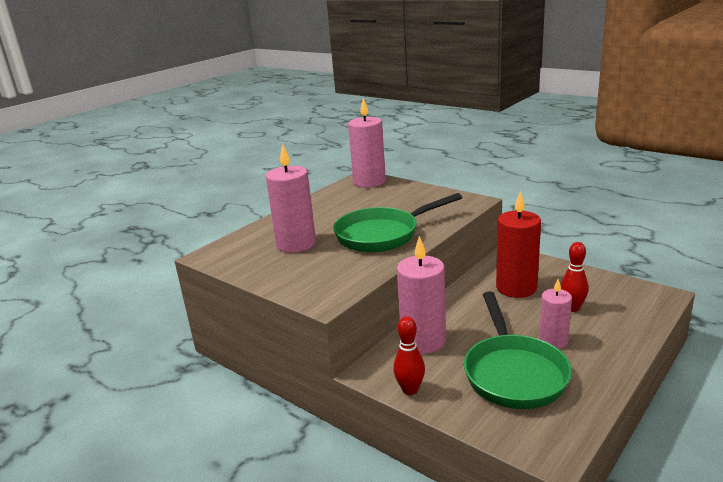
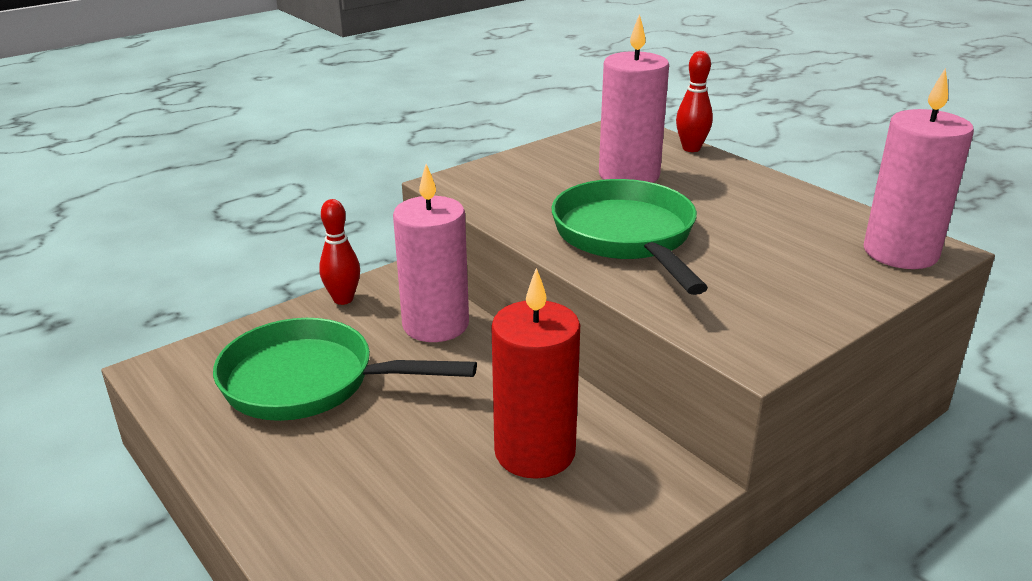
camera: 100 degrees right, 5 degrees up
(553, 341) = (350, 442): pink candle -> none
(572, 308) = (426, 500): red bowling pin -> red bowling pin (691, 148)

